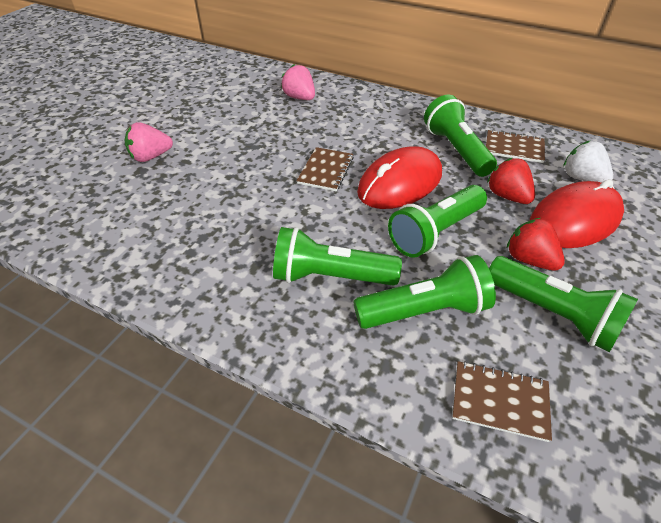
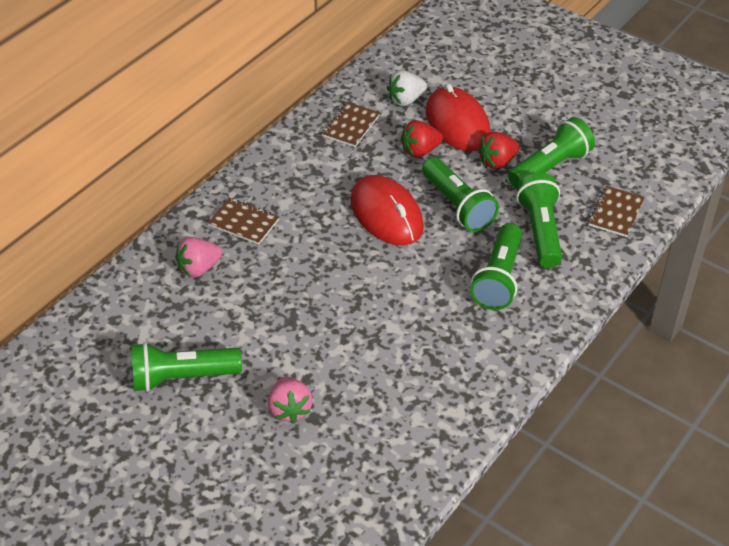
camera: 80 degrees left, 0 degrees up
(325, 170) = (353, 263): brown notebook -> brown notebook (244, 222)
(456, 150) = (343, 164): green flashlight -> green flashlight (182, 377)

